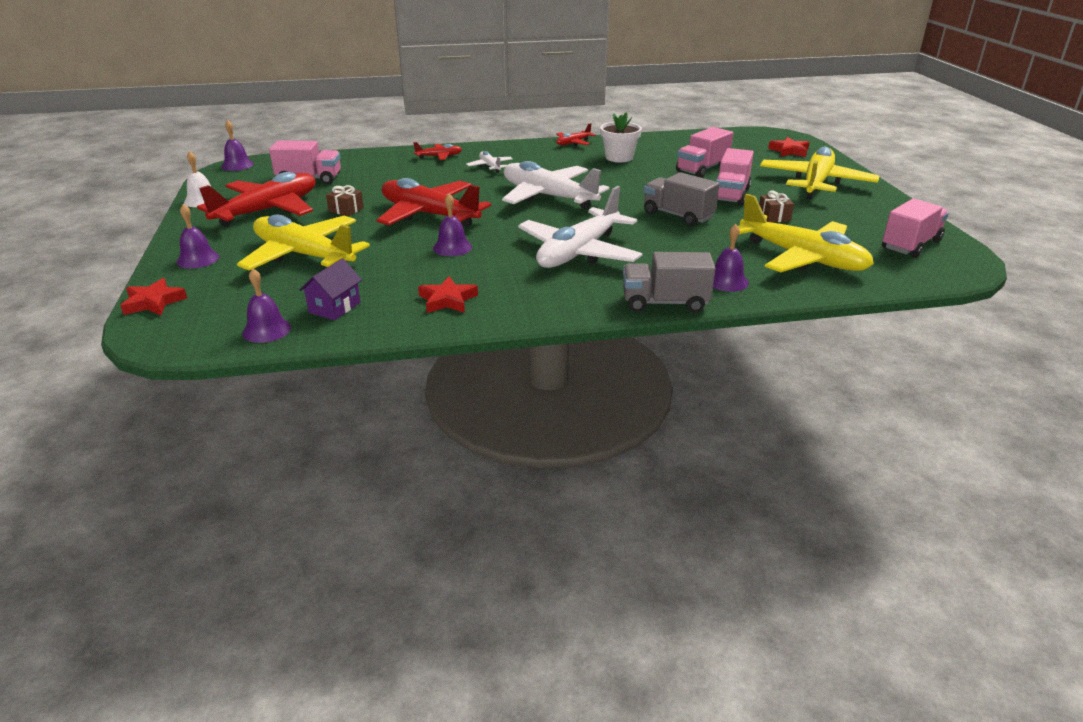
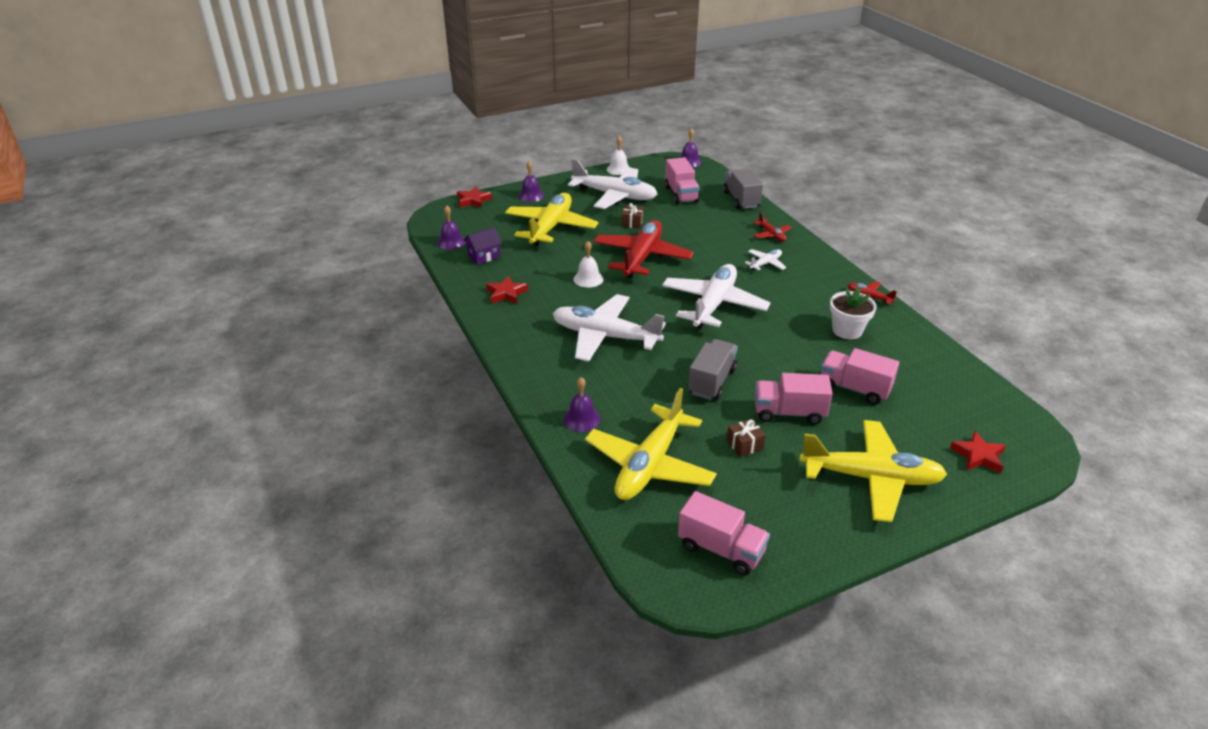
camera: 75 degrees right, 5 degrees up
(268, 210) = (615, 196): red plane -> white plane
(334, 307) = (484, 256): purple house -> purple house turned 45 degrees counterclockwise
(452, 247) = (588, 279): purple bell -> white bell
(664, 303) = (532, 388): grey truck -> grey truck (741, 200)

